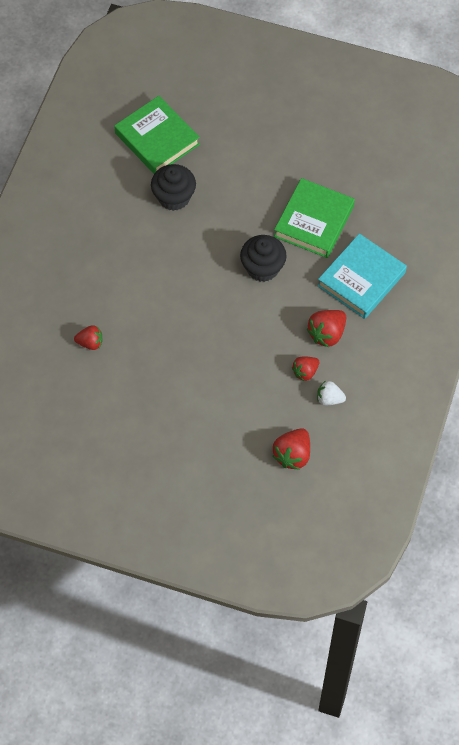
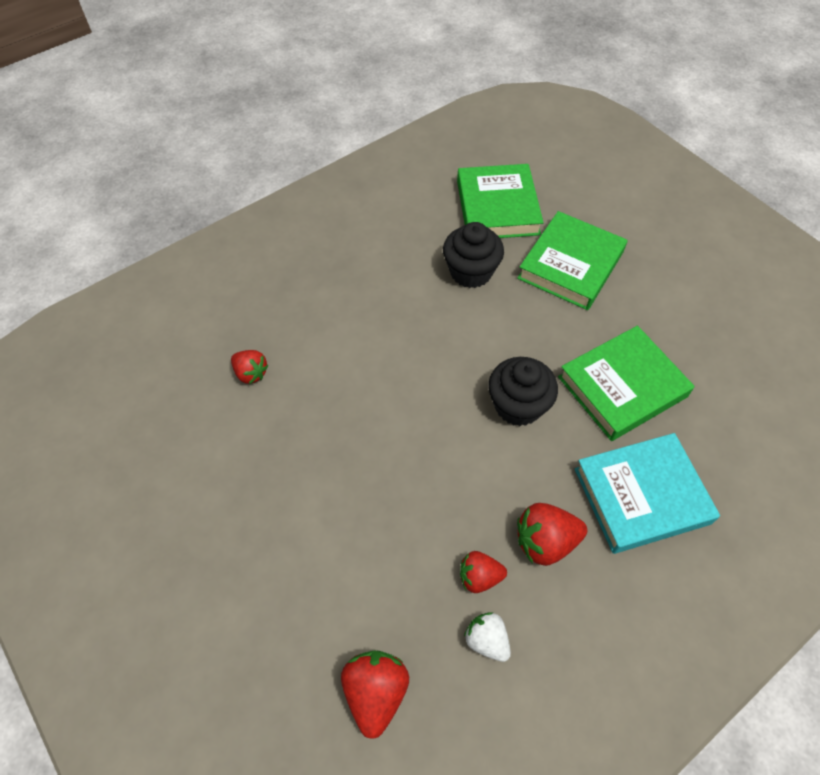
camera: 35 degrees right, 5 degrees down
(233, 156) = (570, 265): none -> green book
(292, 455) = (375, 692): red strawberry -> red strawberry turned 120 degrees clockwise

